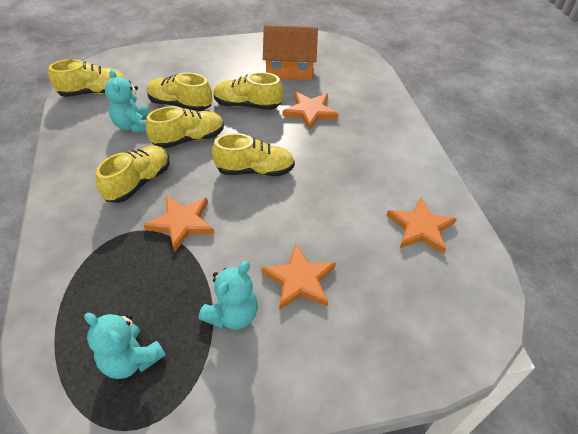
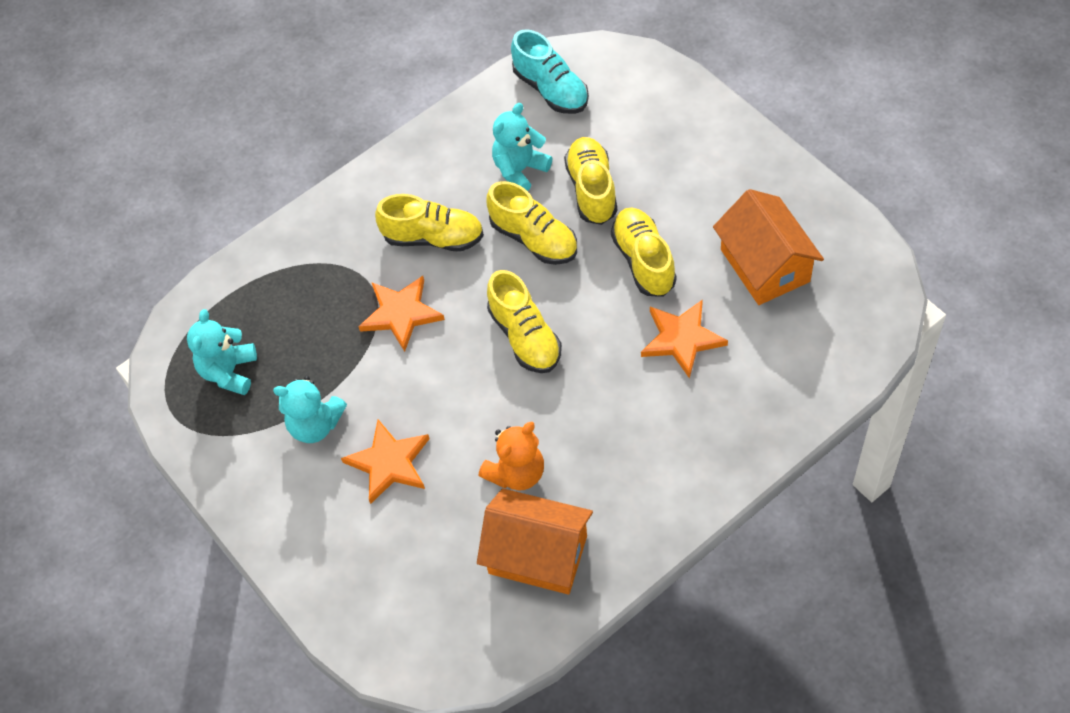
camera: 70 degrees right, 10 degrees up
(94, 92) = (551, 89): yellow shoe -> turquoise shoe
(353, 214) = (516, 473): none -> orange teddy bear
(420, 228) = (538, 554): orange star -> orange house

